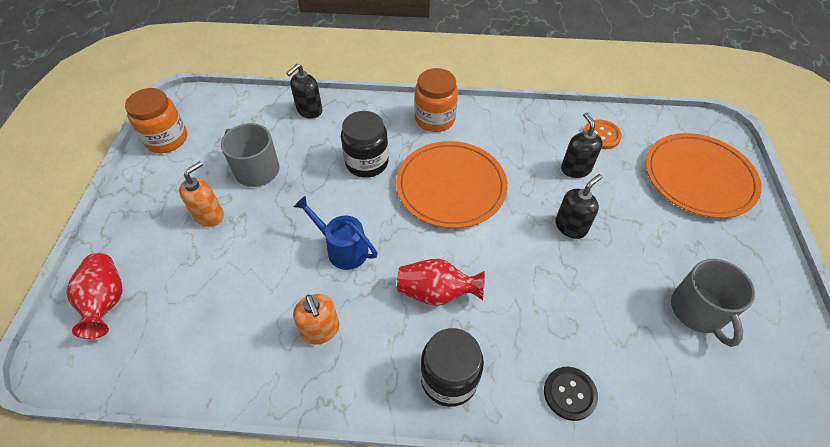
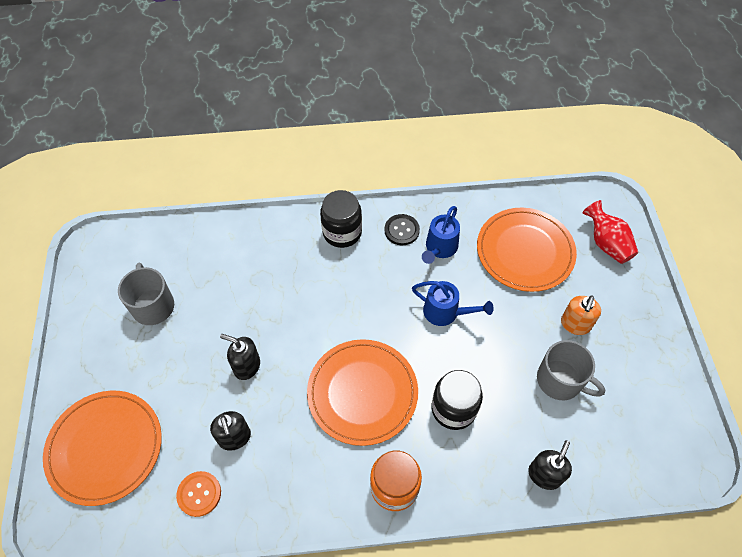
camera: 170 degrees right, 5 degrees up
(167, 139) = (674, 404): orange jar -> none
(214, 308) = (525, 251): none -> orange plate
(321, 330) = (439, 248): orange soap dispenser -> blue watering can
(437, 293) = (359, 288): red vase -> none
(569, 393) = (260, 236): black button -> black button (401, 230)
(571, 226) = (246, 366): black soap dispenser -> black soap dispenser turned 75 degrees clockwise

